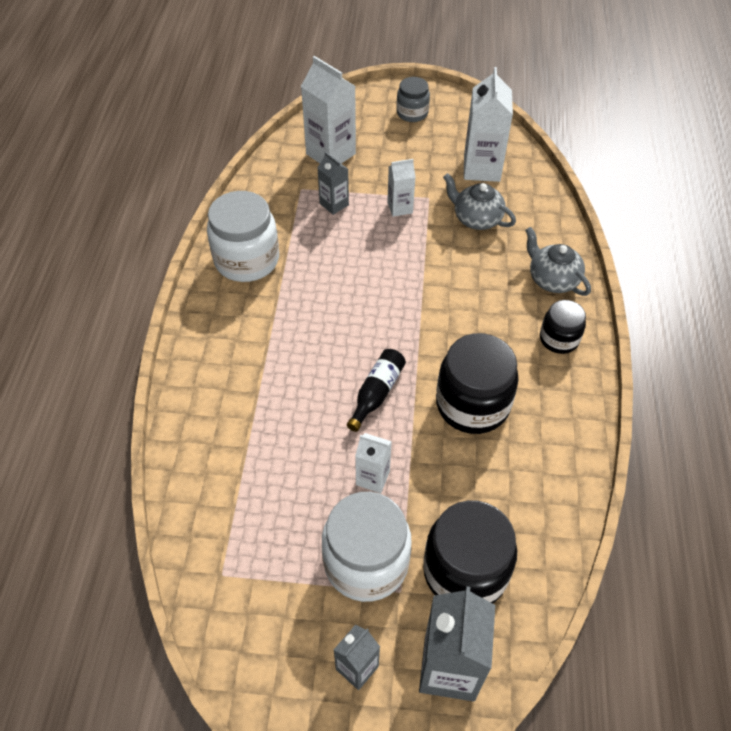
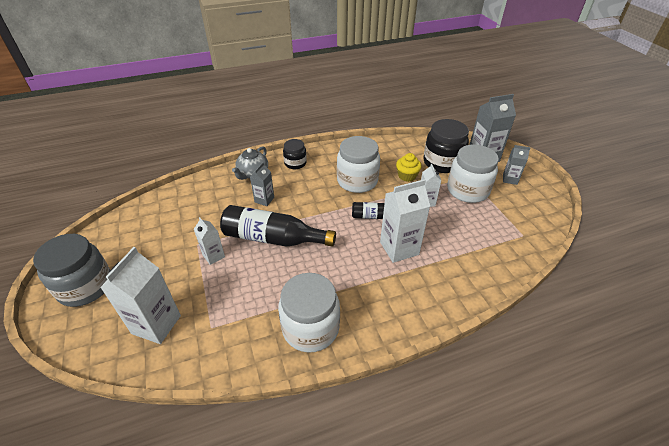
camera: 115 degrees left, 10 degrees down
(334, 204) = (223, 296): grey carton -> grey carton (264, 200)
(398, 266) = (273, 238): none -> black bottle
(412, 113) = (85, 286): grey jar -> grey jar, size x1.75
(452, 485) = (407, 176): none -> yellow cupcake
(472, 404) = (357, 181): black jar -> white jar
(476, 219) = (211, 215): grey teapot -> none
(481, 168) = (155, 225): white carton -> white carton (399, 248)

